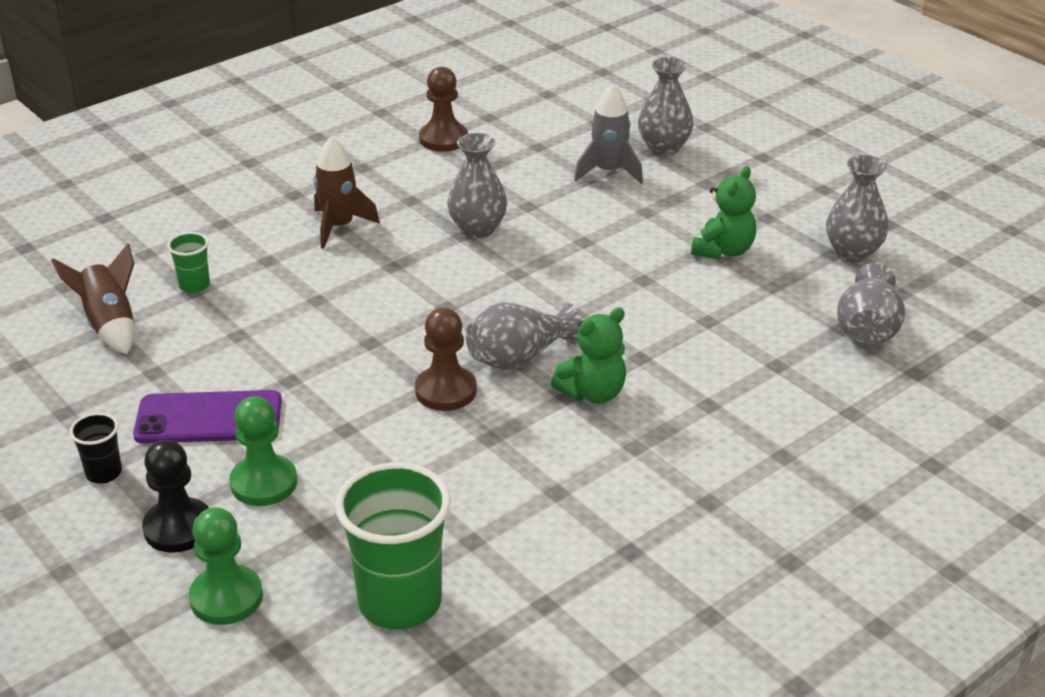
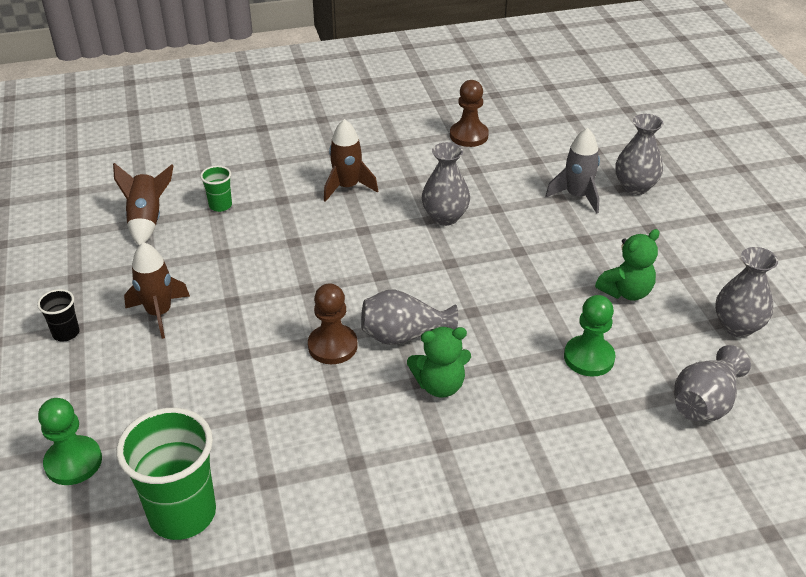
camera: 25 degrees right, 5 degrees up
(178, 528) = (82, 394): black pawn -> none
(209, 418) = (159, 313): purple phone -> brown rocket
(264, 483) = (159, 378): green pawn -> green pawn (589, 358)

